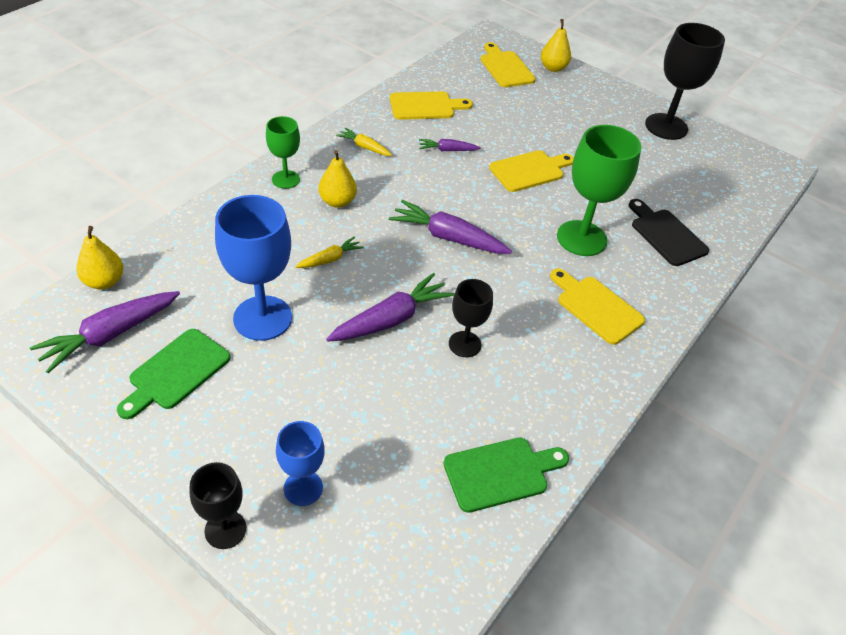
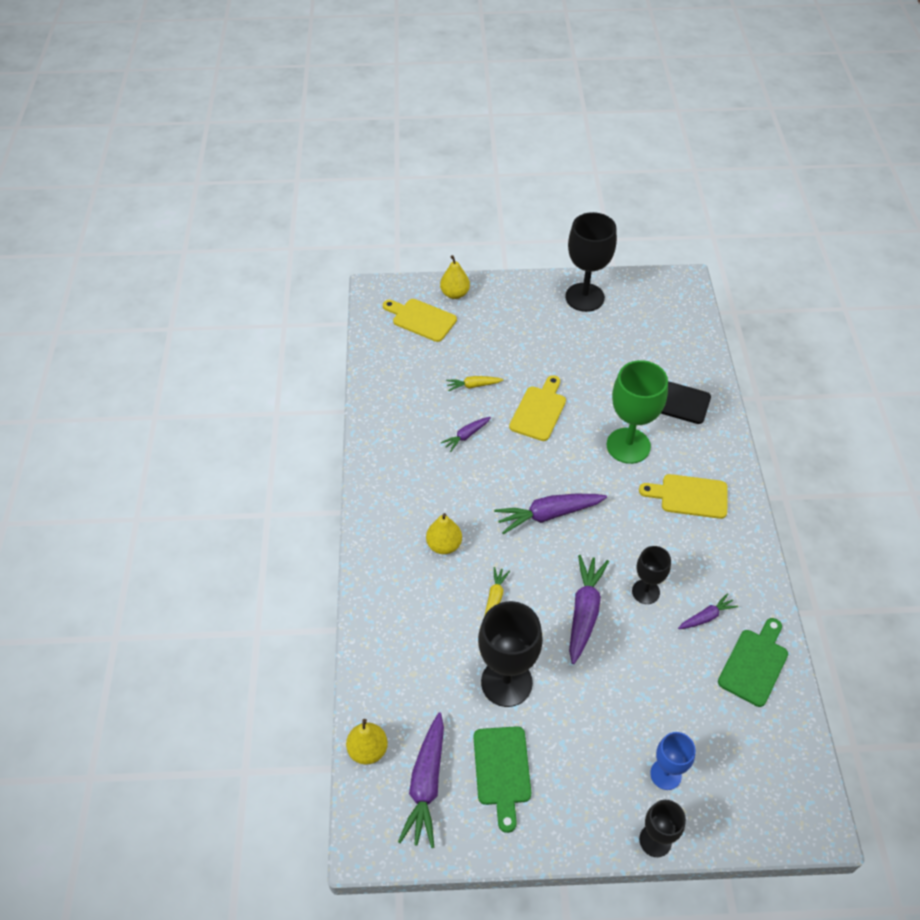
camera: 35 degrees left, 5 degrees up
(262, 318) = (506, 682): blue goblet -> black goblet
(285, 179) = (385, 555): green goblet -> none
(364, 147) = (406, 479): yellow carrot -> yellow carrot (473, 385)
(425, 106) = (405, 404): yellow cutting board -> none
(498, 402) = (706, 617): none -> purple carrot

